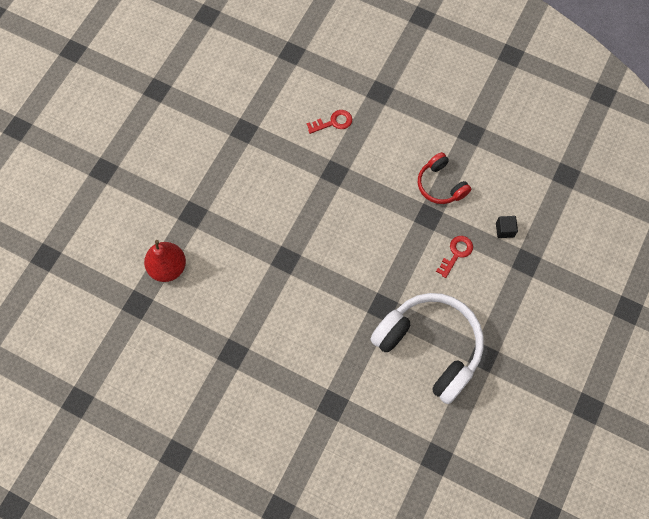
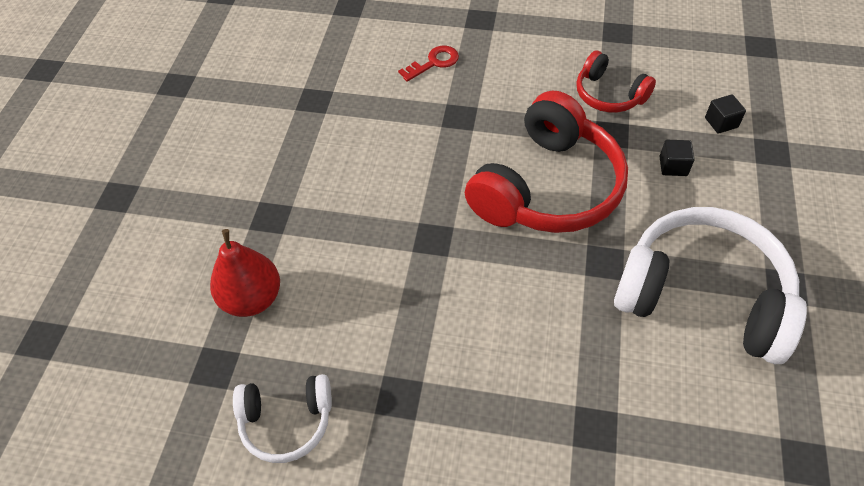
camera: 15 degrees left, 15 degrees down
(168, 349) = (286, 421): none -> white headphones
(369, 245) = (547, 187): none -> red headphones
(456, 253) = (673, 166): red key -> black cube

